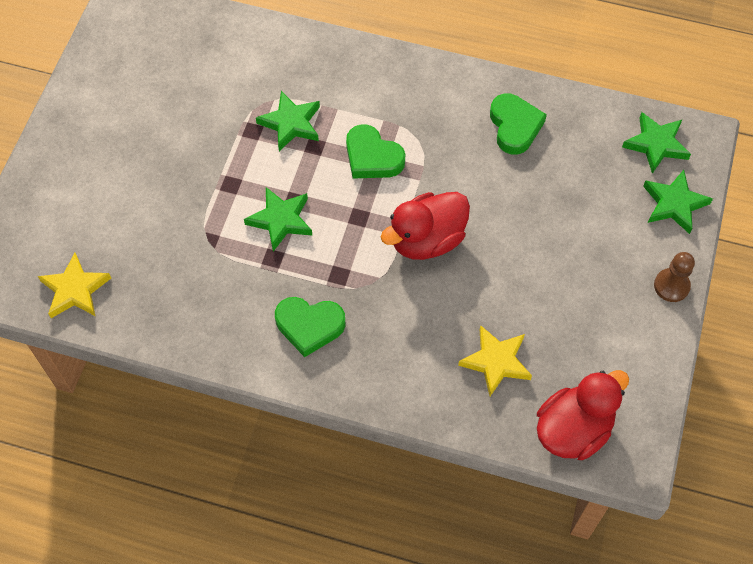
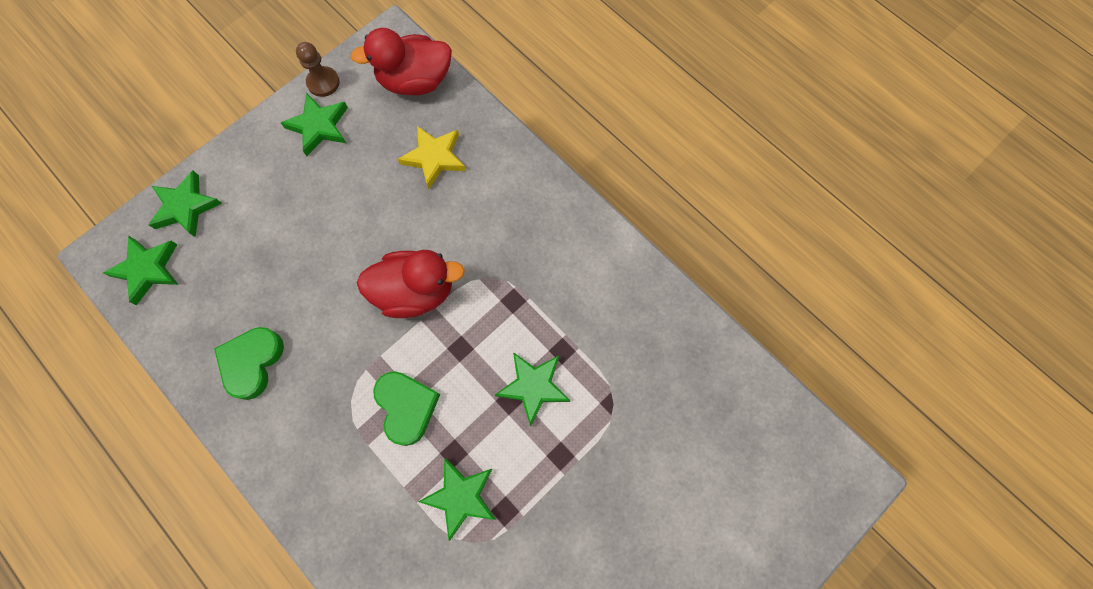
camera: 150 degrees left, 10 degrees up
(75, 290) = (762, 421): yellow star -> none
(309, 326) = (565, 268): green heart -> none
(625, 333) = (319, 126): none -> green star
(671, 286) = (252, 142): brown pawn -> brown pawn (323, 82)

